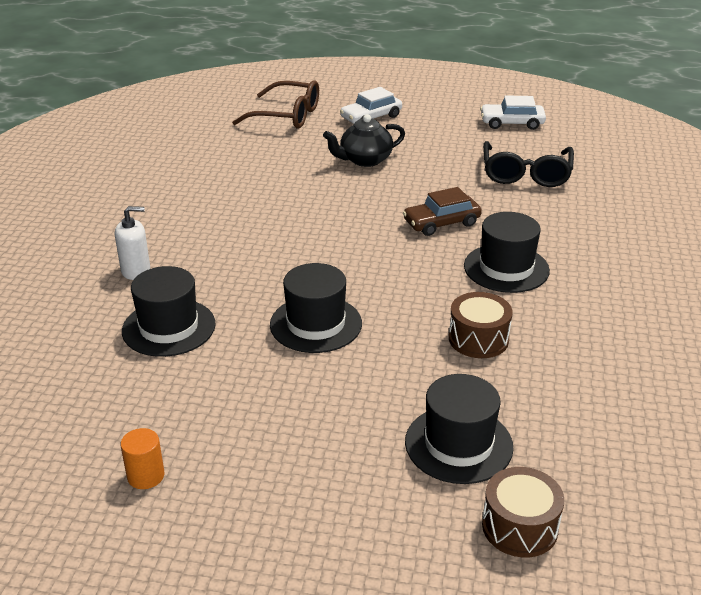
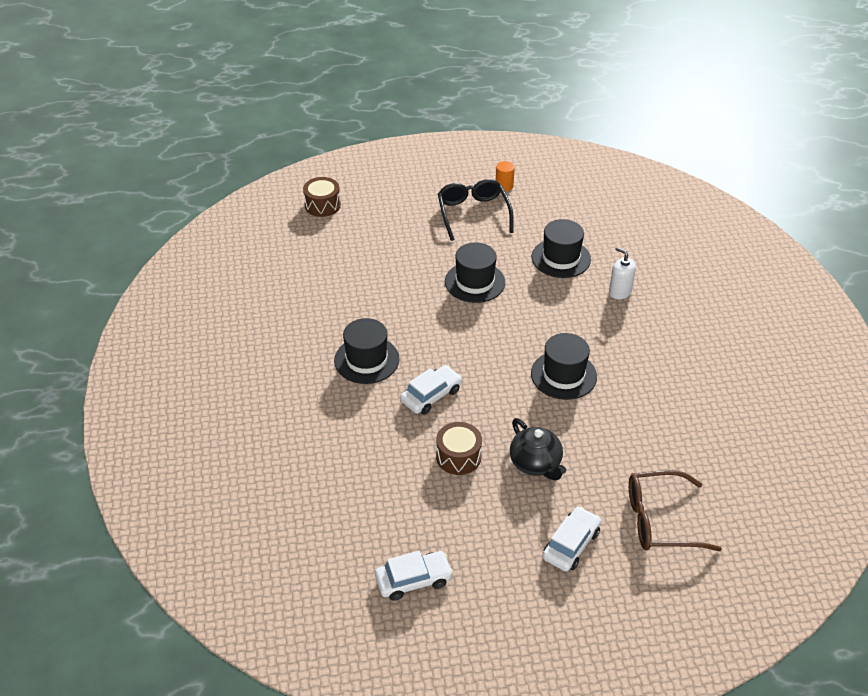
camera: 160 degrees right, 10 degrees up
(136, 271) = (620, 292): white soap dispenser -> white soap dispenser turned 75 degrees clockwise
(365, 160) = (536, 463): black teapot -> black teapot turned 105 degrees clockwise
(441, 223) = (431, 395): brown car -> white car
(458, 444) = (361, 233): black hat -> black hat (563, 375)
(478, 339) = (369, 296): brown drum -> brown drum (458, 457)
(526, 174) = (377, 485): black glasses -> black glasses (473, 213)

